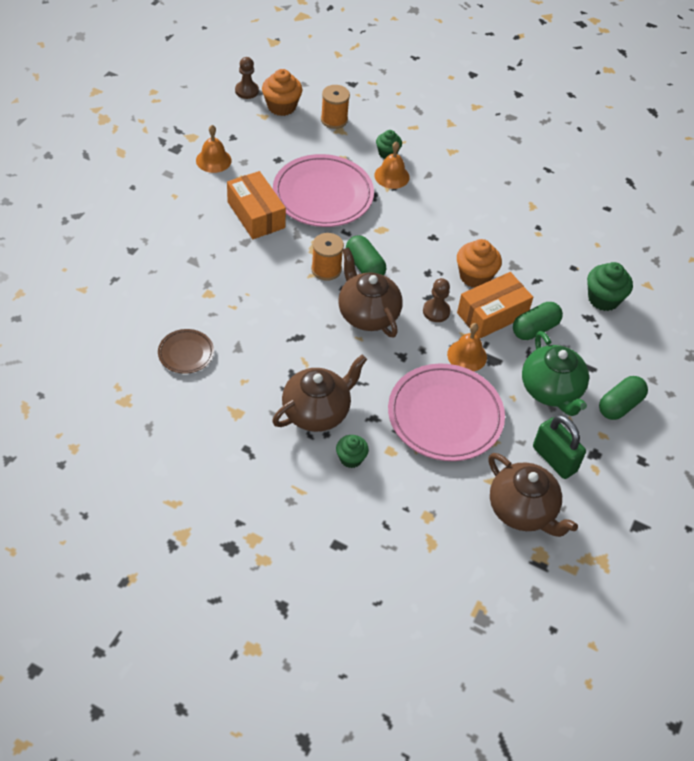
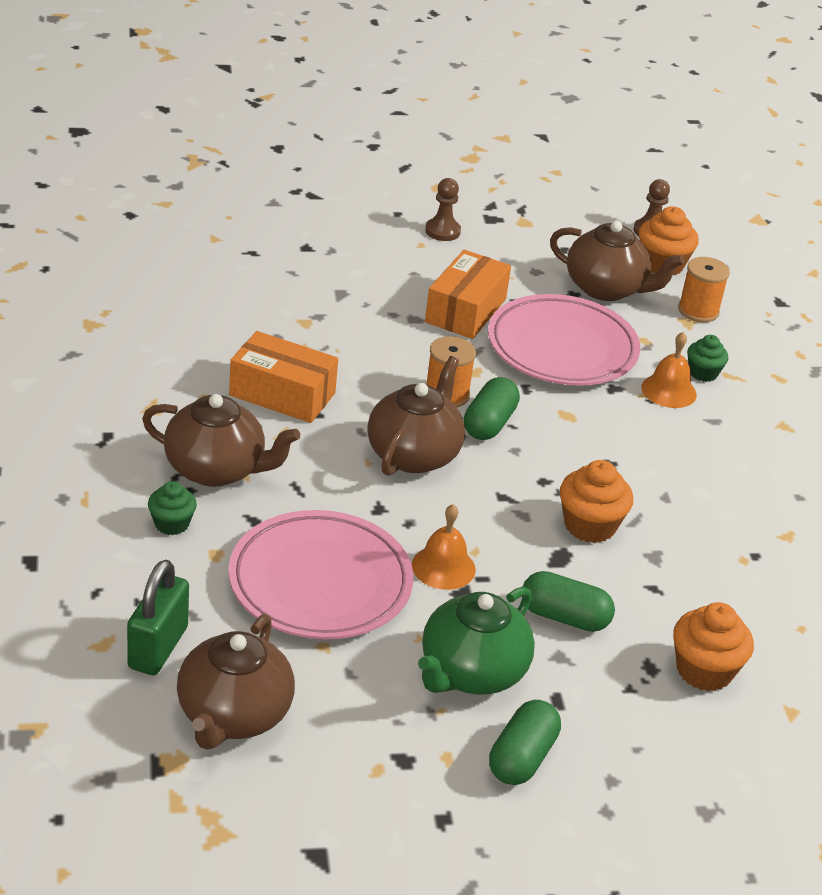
camera: 55 degrees right, 15 degrees down
(186, 353) = (200, 340): brown plate -> none
(213, 160) = (509, 250): orange bell -> none
(284, 143) = (606, 288): none -> brown teapot
(436, 311) = (487, 512): brown pawn -> brown pawn (442, 231)
(492, 314) = (541, 565): orange box -> orange box (282, 394)
(554, 459) = (352, 718): green padlock -> green padlock (158, 648)
(603, 299) = (704, 671): green cupcake -> orange cupcake
(619, 405) = (521, 758): green capsule -> green capsule turned 75 degrees counterclockwise

